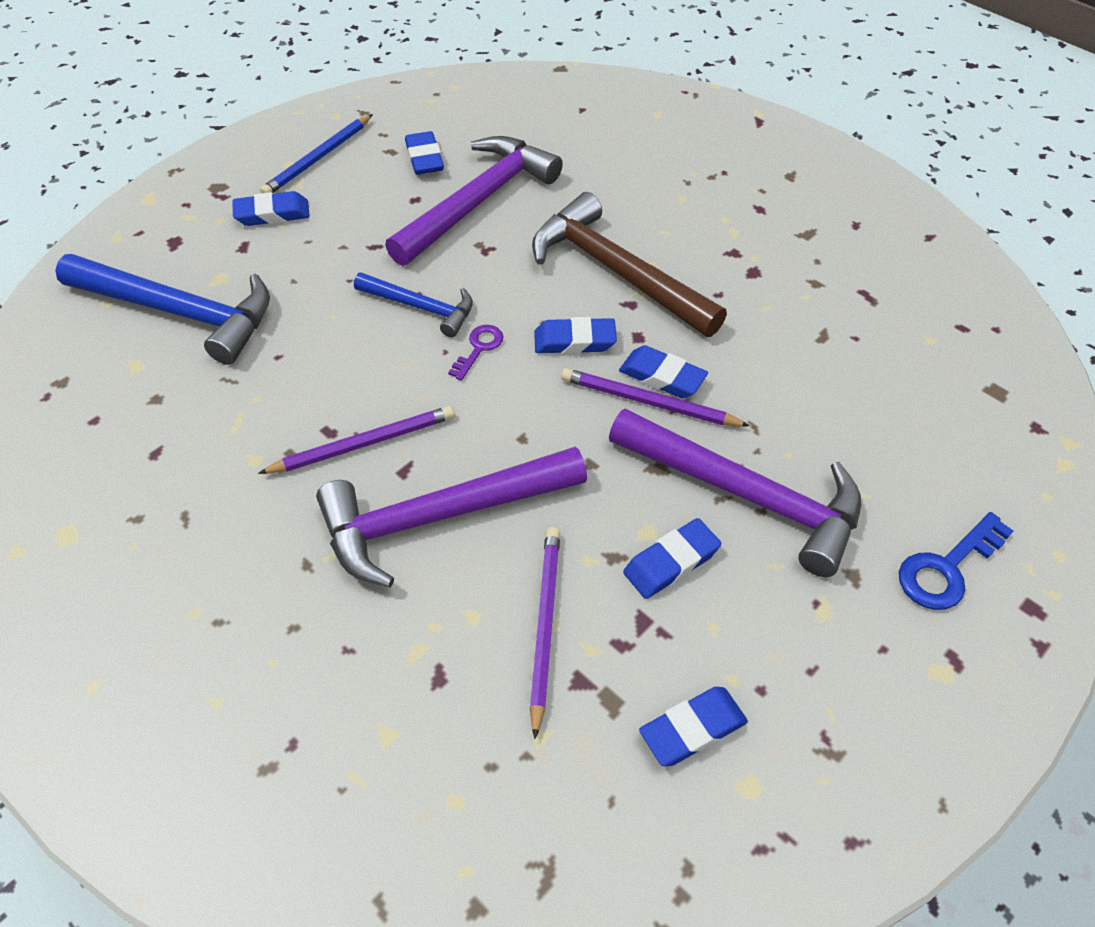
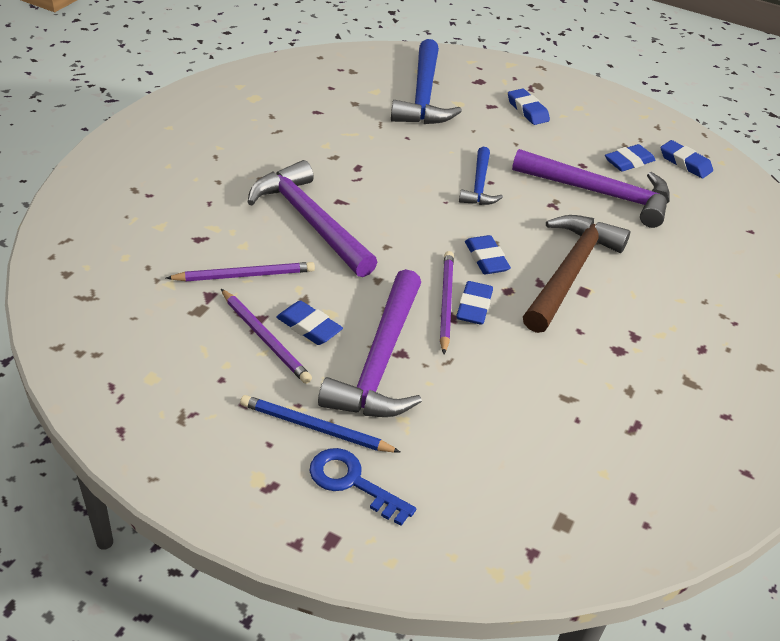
camera: 70 degrees right, 10 degrees down
(318, 158) = (593, 117): blue pencil -> blue pencil (315, 428)
(363, 443) = (354, 182): purple pencil -> purple pencil (265, 338)
(479, 348) = (456, 216): purple key -> none
(692, 729) = (186, 348): blue eraser -> blue eraser (685, 163)

